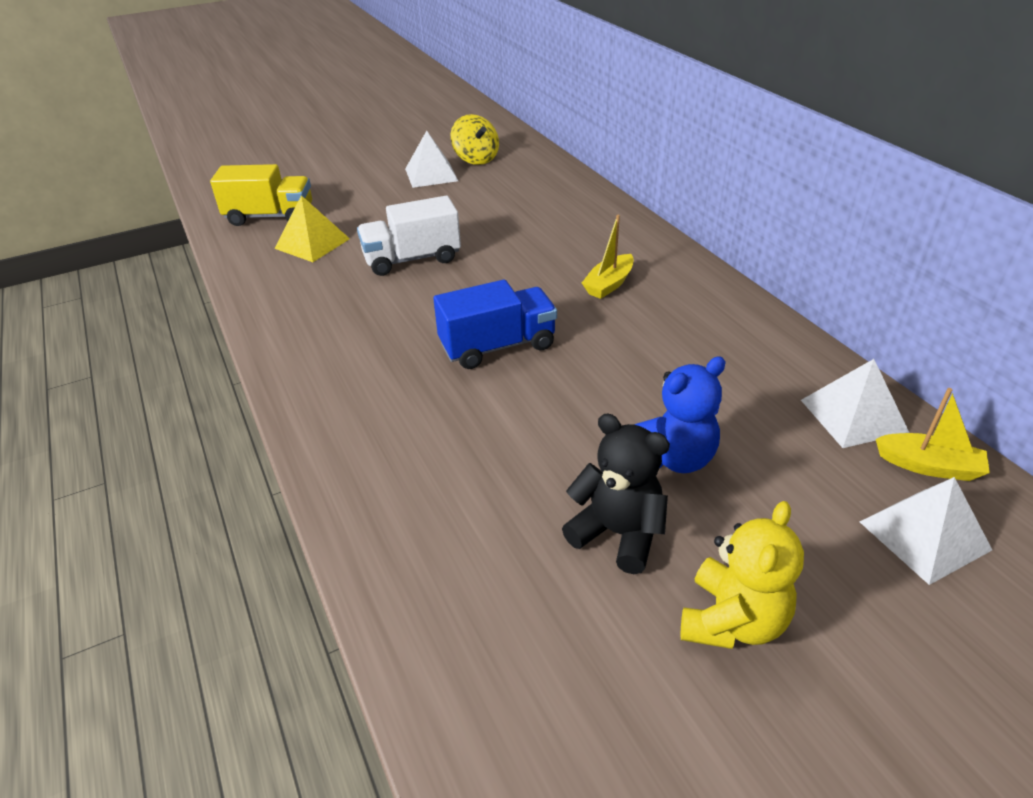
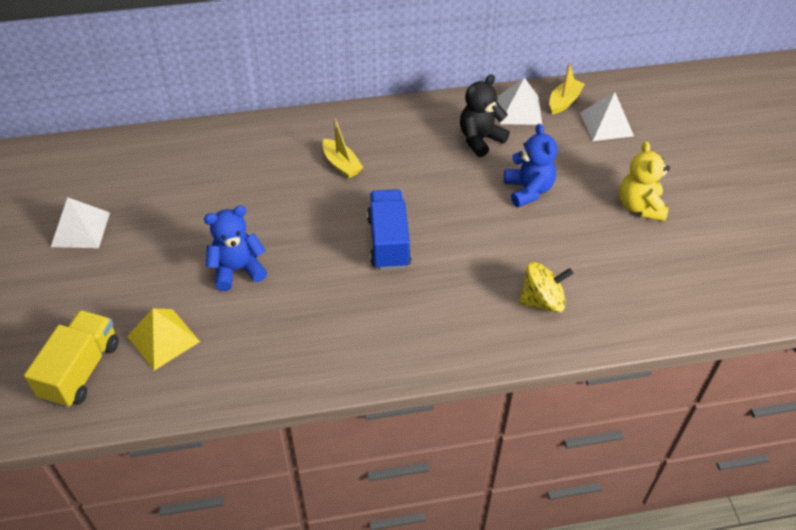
camera: 75 degrees left, 10 degrees up
(412, 259) = (237, 270): white truck -> blue teddy bear
(476, 159) = (72, 190): yellow spinning top -> yellow spinning top (542, 301)
(617, 533) = (577, 230): black teddy bear -> black teddy bear (480, 139)
(732, 621) = (640, 206): yellow teddy bear -> yellow teddy bear turned 135 degrees counterclockwise

